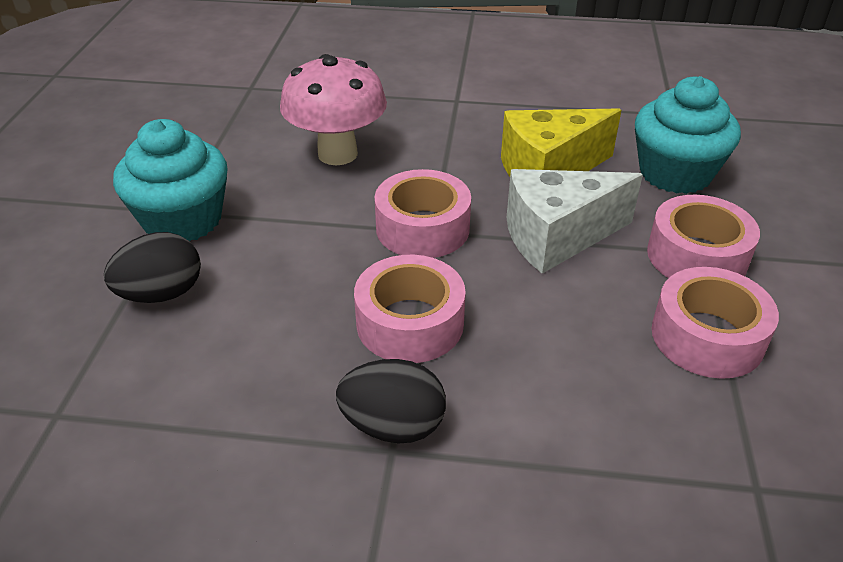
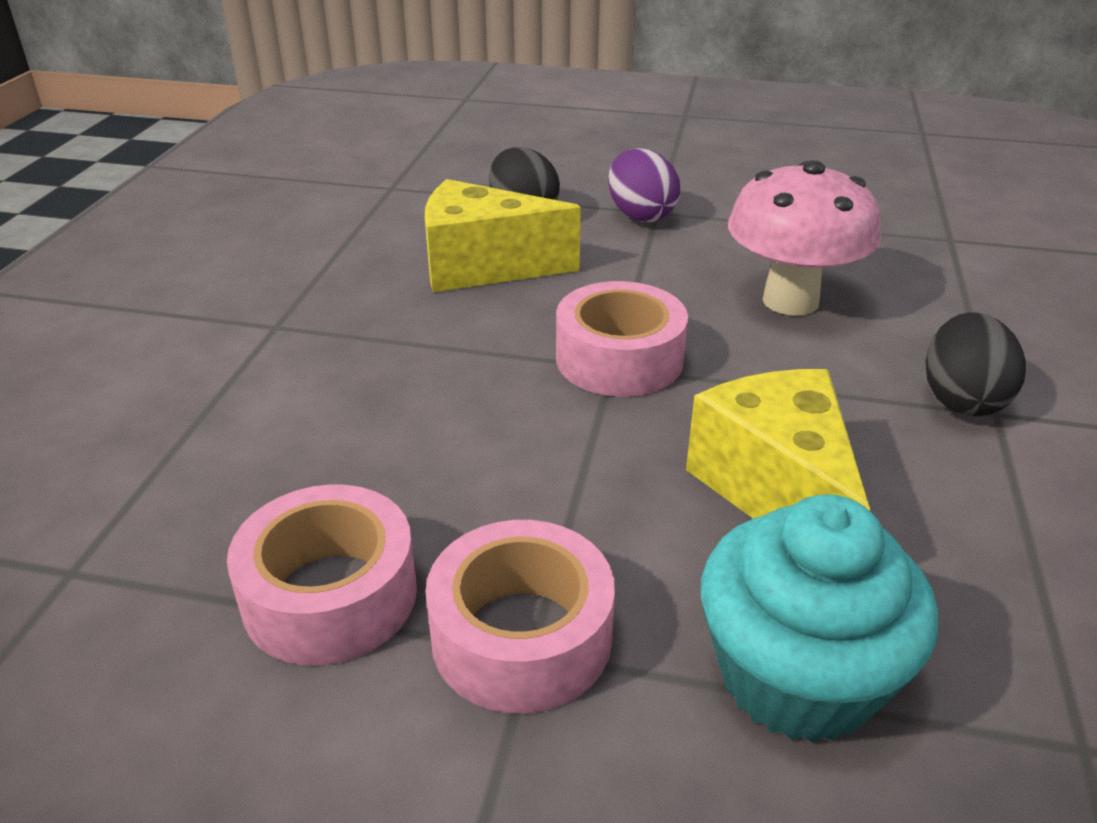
camera: 95 degrees right, 5 degrees down
(183, 220) = (640, 215): turquoise cupcake -> purple egg
(276, 312) = (483, 267): none -> yellow cheese
(393, 426) = (303, 327): black egg -> black egg (961, 400)
(410, 323) = (442, 342): pink tape -> none
(557, 237) = (589, 475): white cheese -> none

